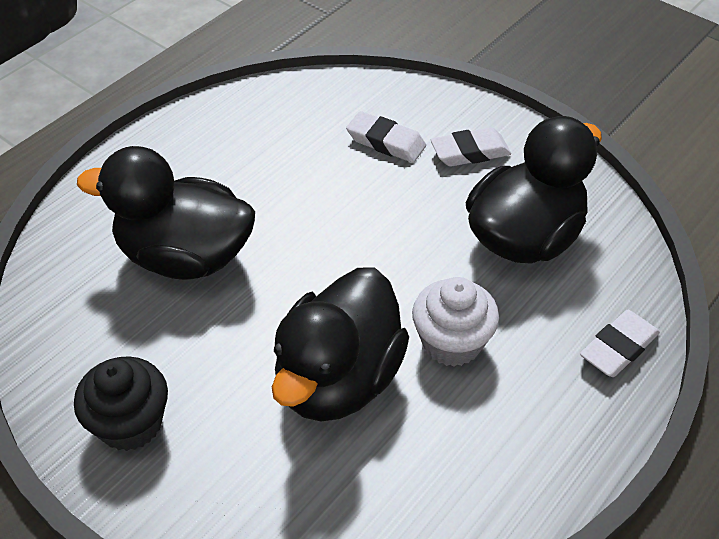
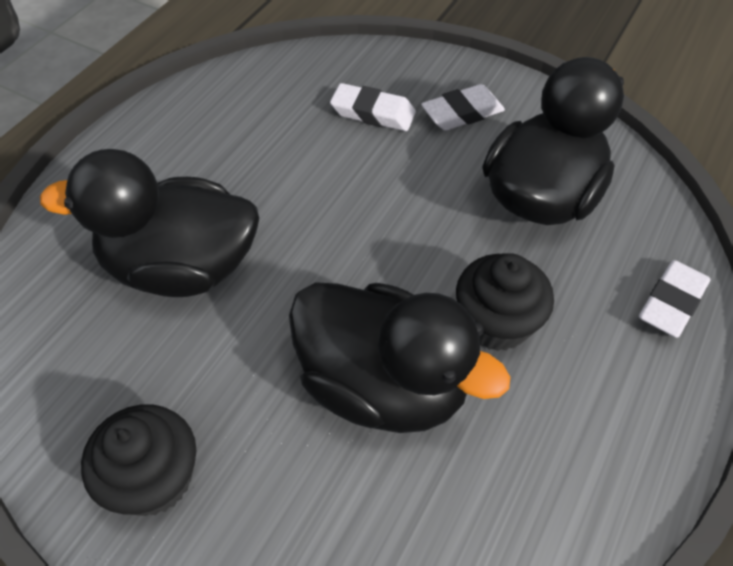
camera: 10 degrees left, 5 degrees up
(338, 379) = (383, 385): black duck -> black duck turned 75 degrees counterclockwise
(452, 342) = (496, 323): white cupcake -> black cupcake

